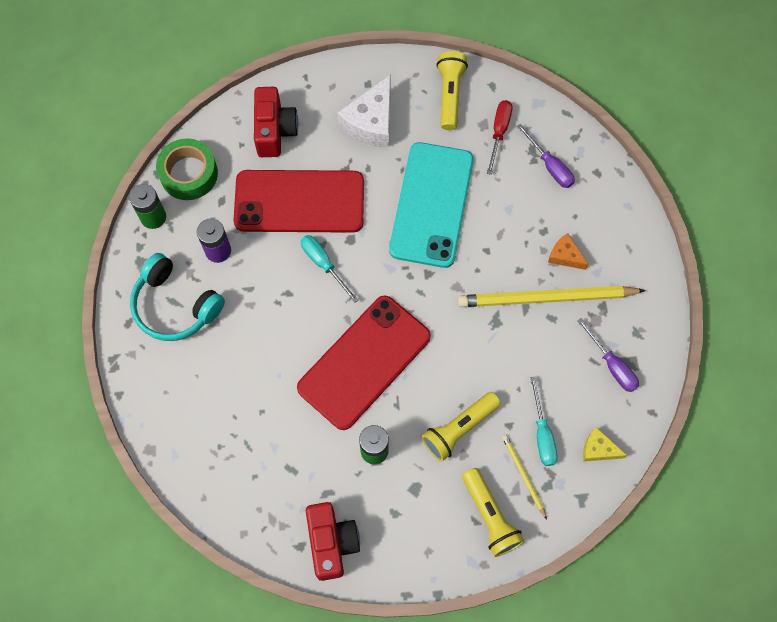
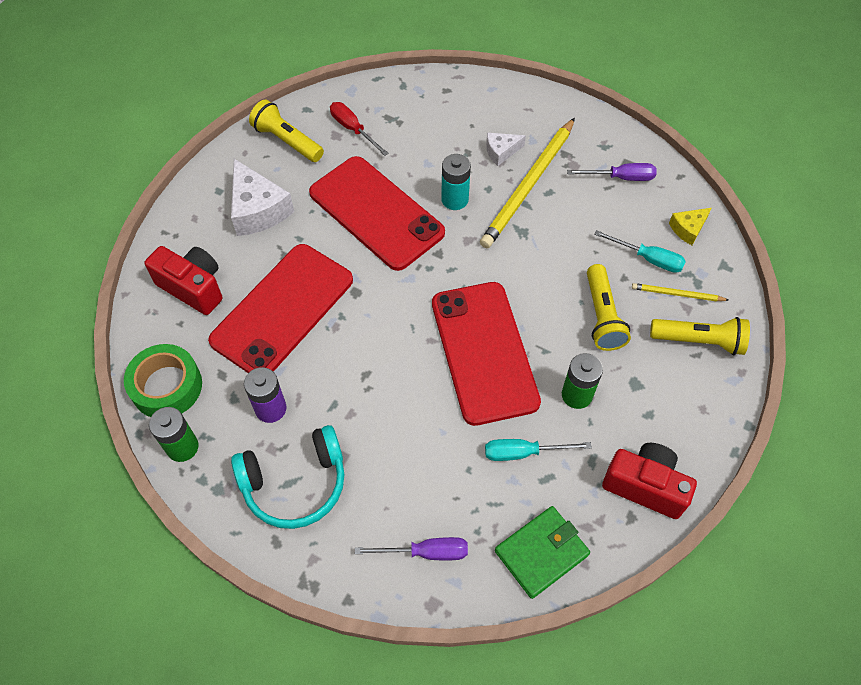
camera: 55 degrees left, 10 degrees down
(232, 499) = (541, 553): none -> green wallet
(324, 264) = (362, 327): turquoise screwdriver -> turquoise screwdriver (523, 452)
(432, 205) = (376, 213): turquoise phone -> red phone
(488, 252) = (454, 199): none -> turquoise battery
(550, 166) = (413, 115): purple screwdriver -> purple screwdriver (426, 552)
(565, 256) = (501, 152): orange cheese -> white cheese

